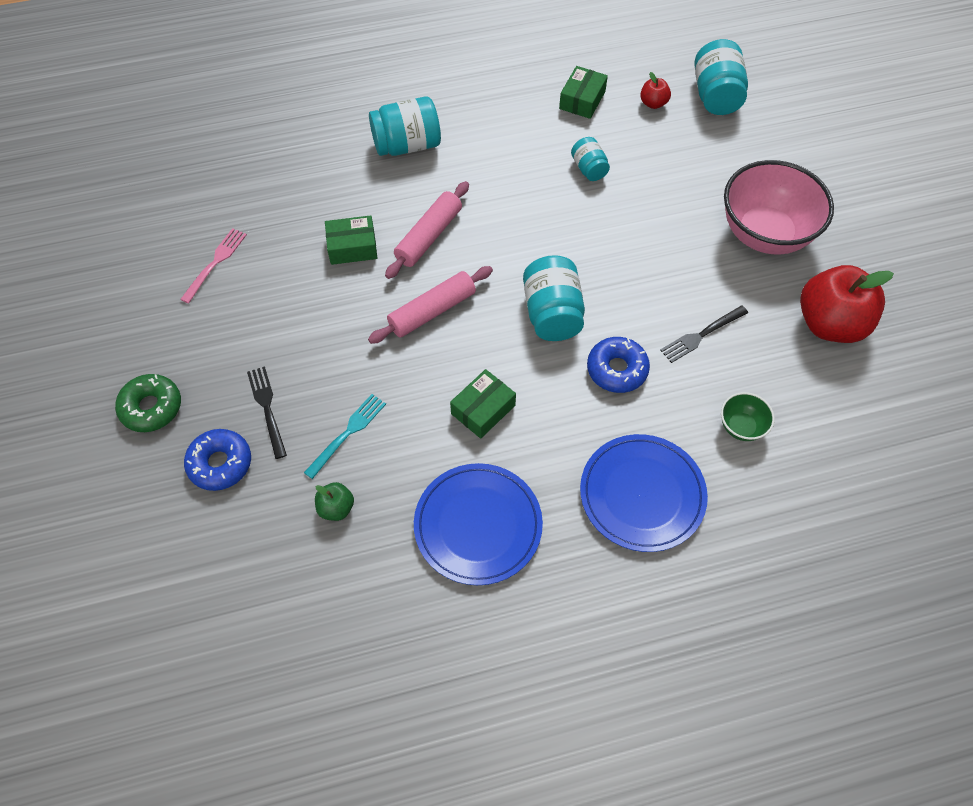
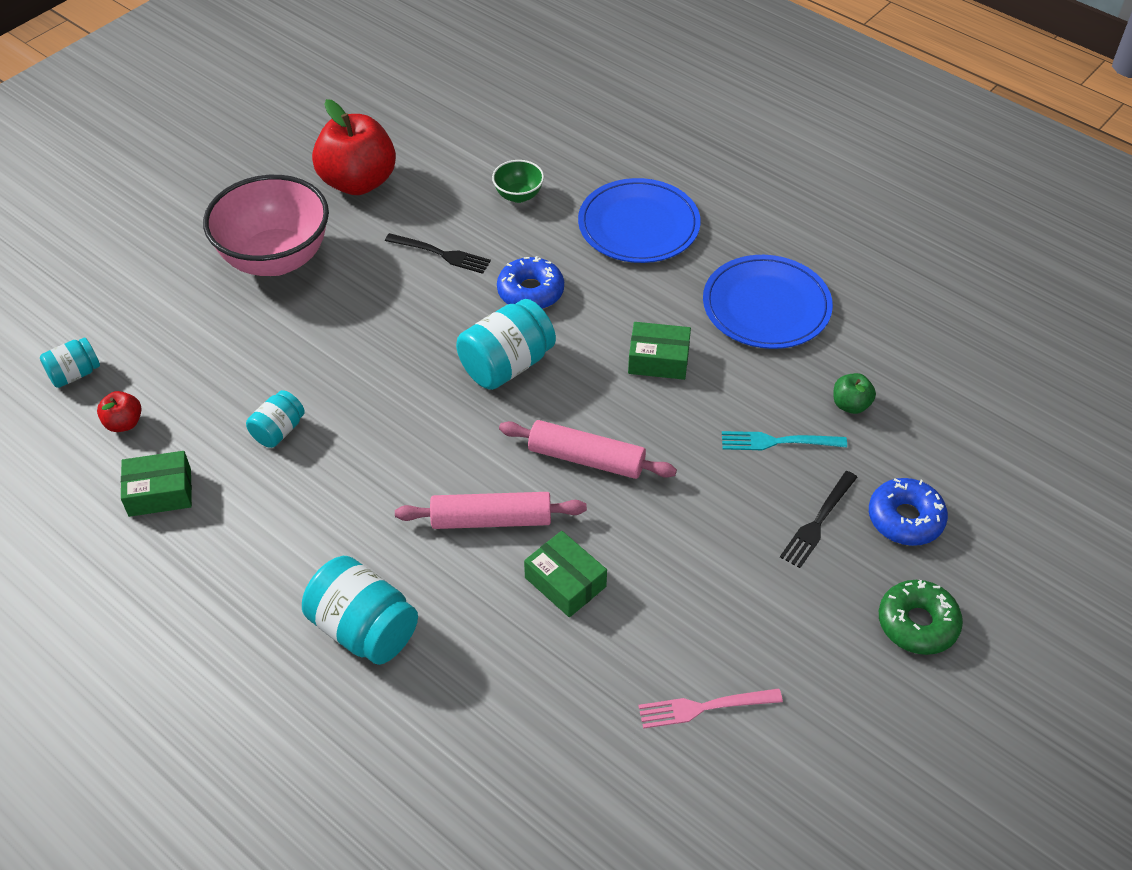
camera: 125 degrees left, 10 degrees down
(716, 95) = (75, 374): turquoise jar -> turquoise jar, size x0.57

